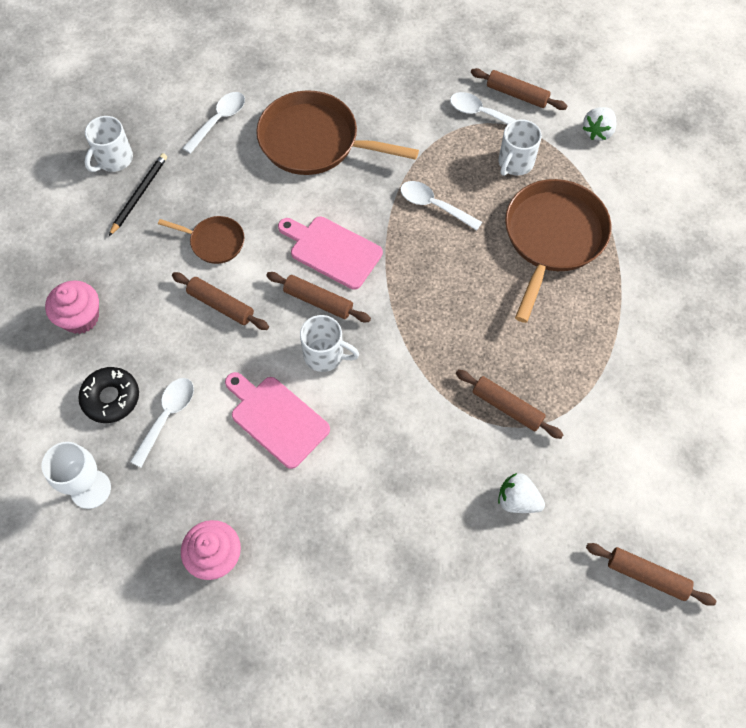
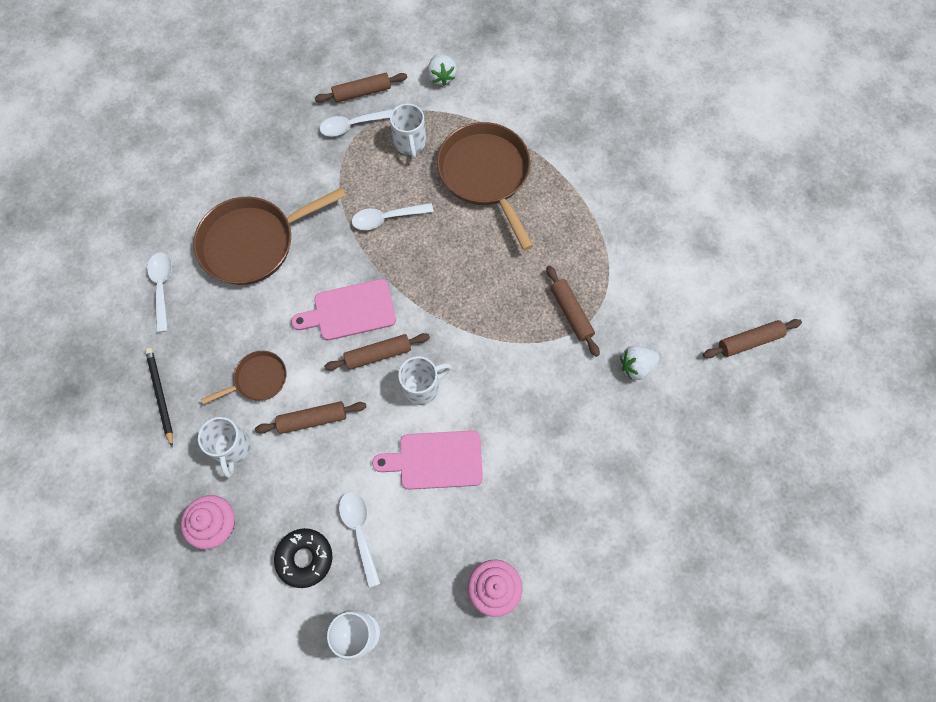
camera: 45 degrees left, 5 degrees up
(114, 159) = (109, 387): white mug -> white mug (232, 448)
(507, 407) = (571, 313): brown rolling pin -> brown rolling pin turned 75 degrees clockwise

